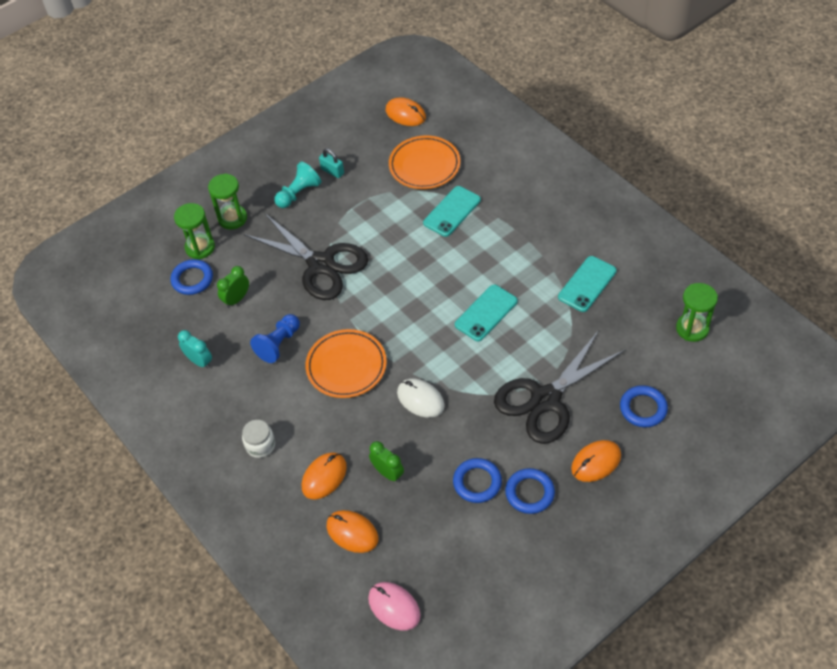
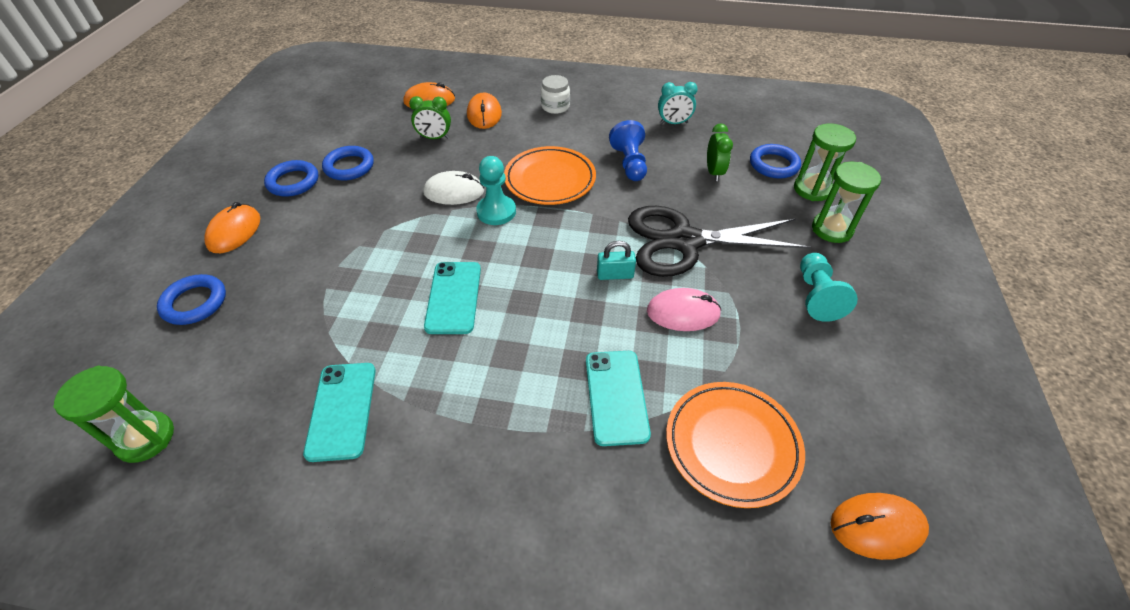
camera: 135 degrees right, 5 degrees down
(332, 171) = (825, 349): turquoise padlock -> turquoise padlock (615, 275)
(394, 607) = (362, 86): pink mouse -> pink mouse (683, 312)
(408, 361) = (496, 211): none -> turquoise pawn
(545, 399) = (321, 254): black scissors -> none

